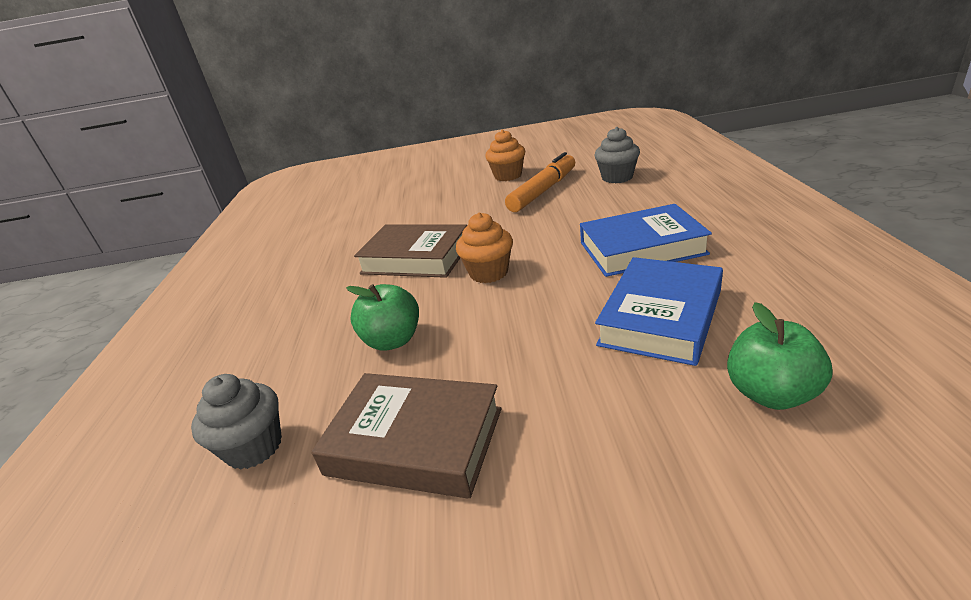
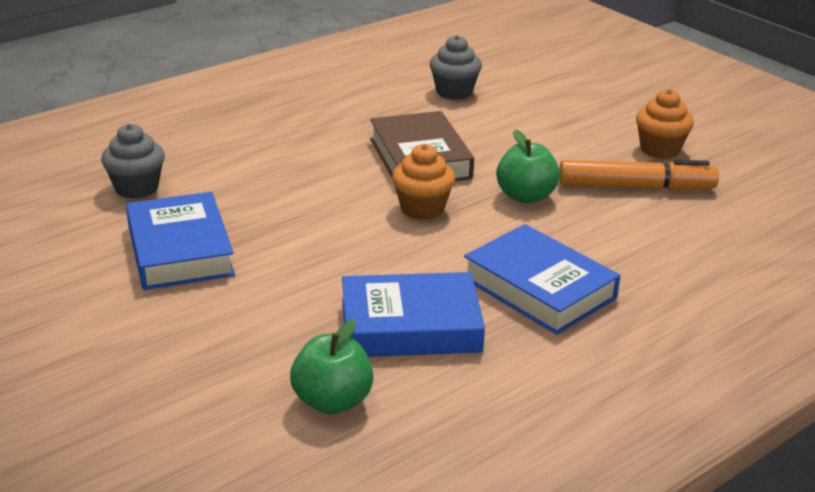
camera: 50 degrees right, 0 degrees up
(392, 340) = (284, 196): green apple -> green apple (525, 196)
(415, 441) = (179, 250): brown book -> blue book
(617, 177) = (721, 230): grey cupcake -> grey cupcake (454, 92)

